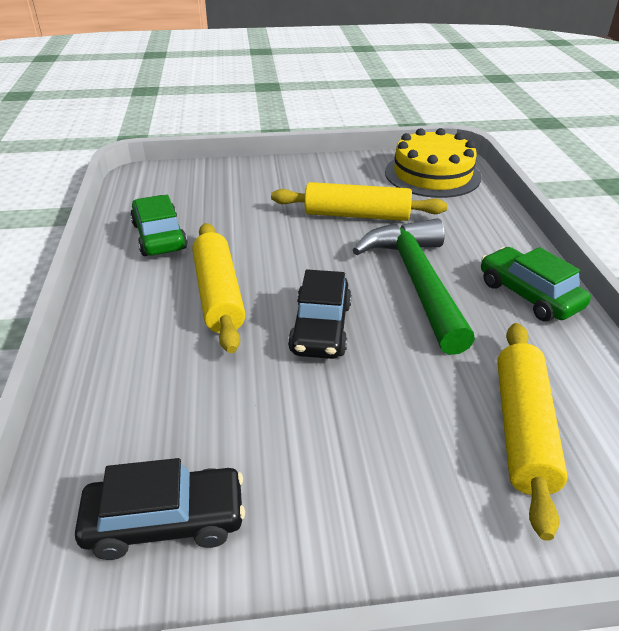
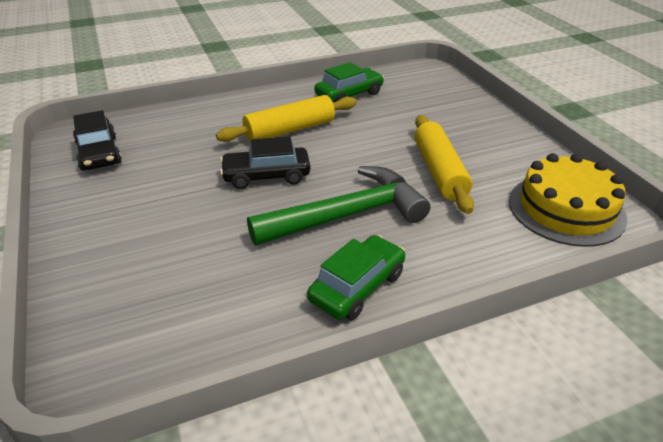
camera: 75 degrees right, 0 degrees up
(522, 429) = (172, 282): yellow rolling pin -> none

